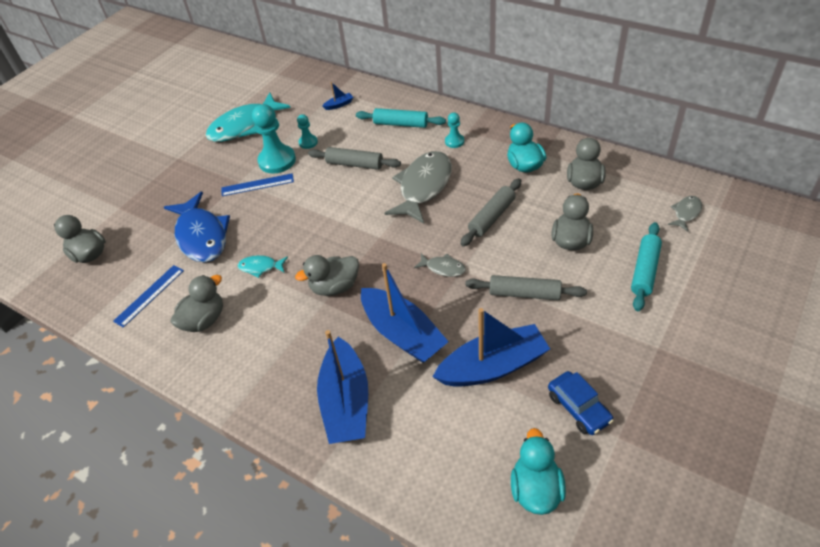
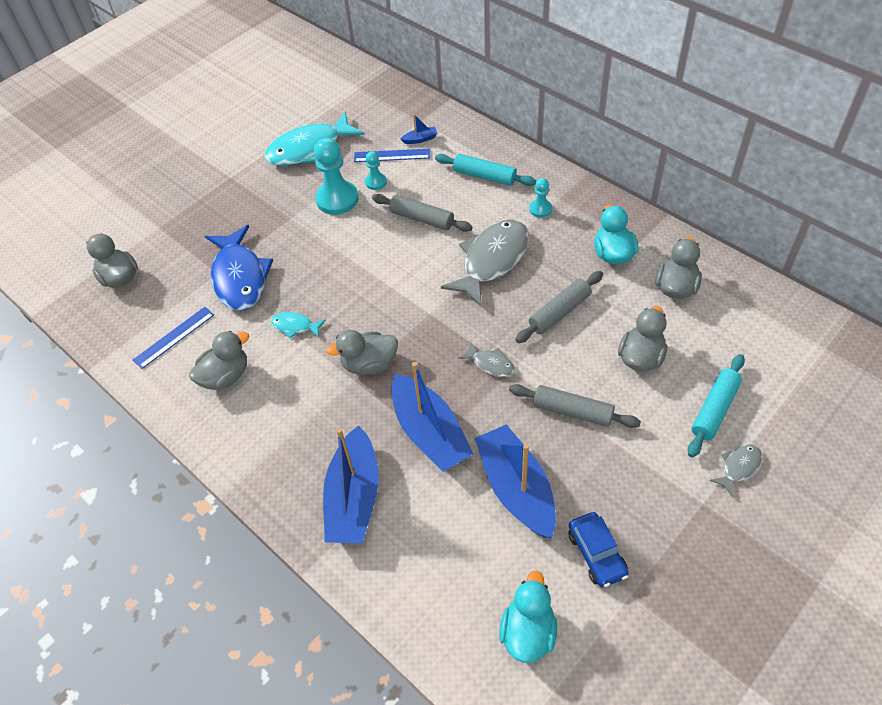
camera: 10 degrees right, 5 degrees up
(257, 185) = (310, 225): blue ruler -> blue ruler (392, 155)
(492, 366) = (516, 489): blue boat -> blue boat turned 105 degrees counterclockwise
(686, 213) = (783, 347): grey fish -> grey fish (738, 467)

